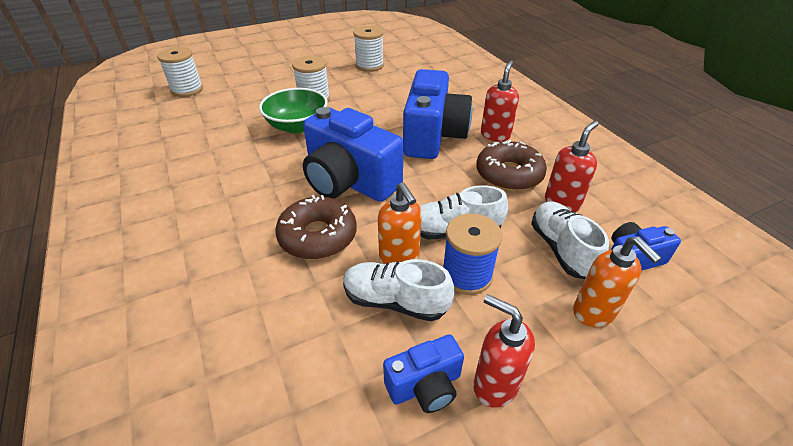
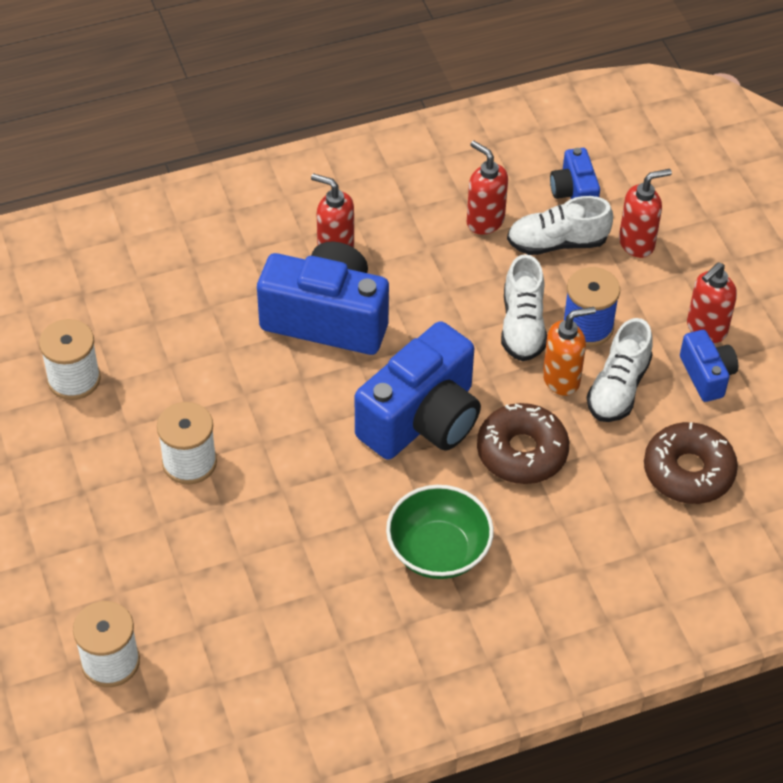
camera: 85 degrees left, 10 degrees up
(297, 126) = (272, 482): green bowl -> green bowl (438, 551)
(509, 174) = (426, 256): brown donut -> brown donut (688, 471)
(594, 312) = (637, 243): orange soap dispenser -> red soap dispenser

